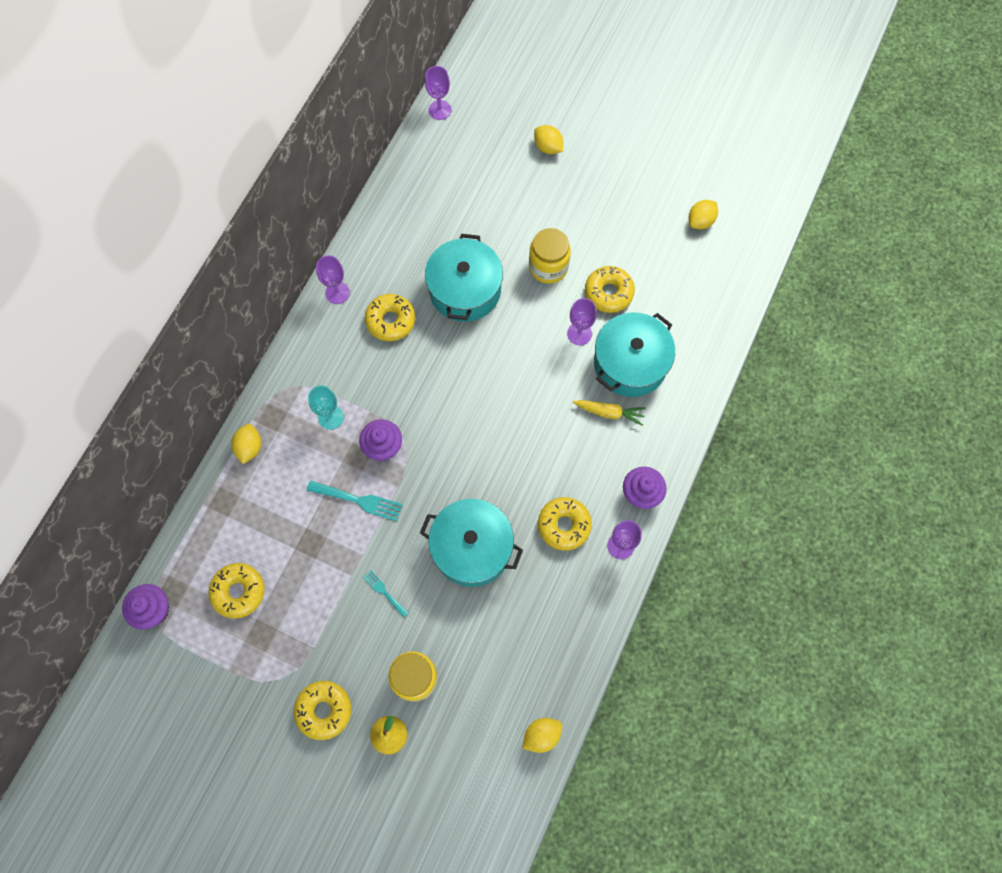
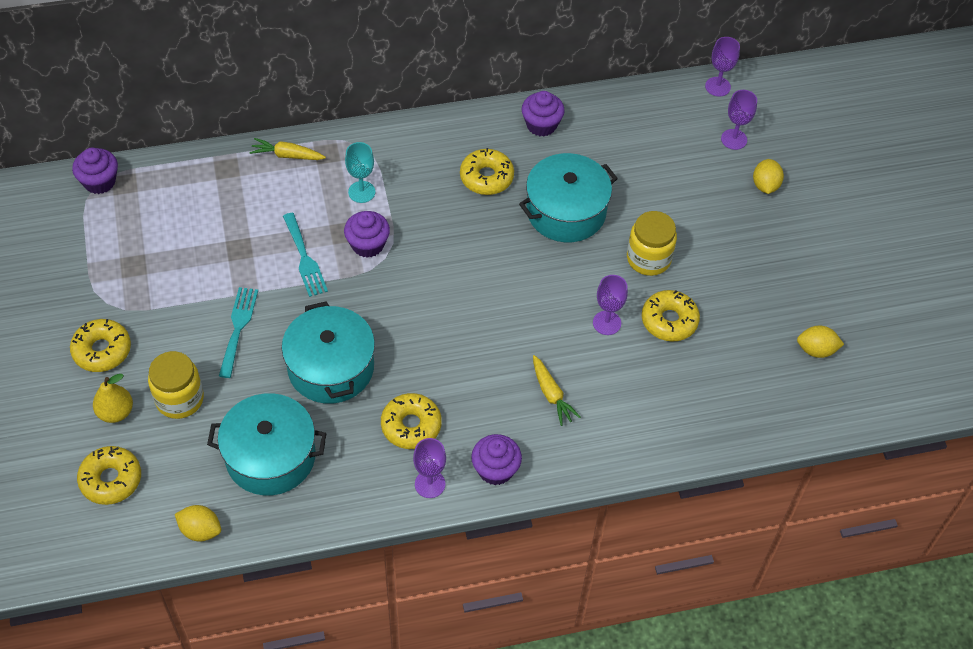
camera: 50 degrees right, 15 degrees down
(238, 591) = (158, 227): yellow donut -> yellow donut (111, 479)
(249, 447) = (287, 155): yellow lemon -> yellow carrot
(337, 293) = (477, 125): purple goblet -> purple goblet (734, 139)
(374, 249) = (541, 125): none -> purple cupcake
(384, 592) = (238, 327): turquoise fork -> turquoise fork, size x1.70
(630, 363) = (615, 381): turquoise pot -> turquoise pot (270, 456)

